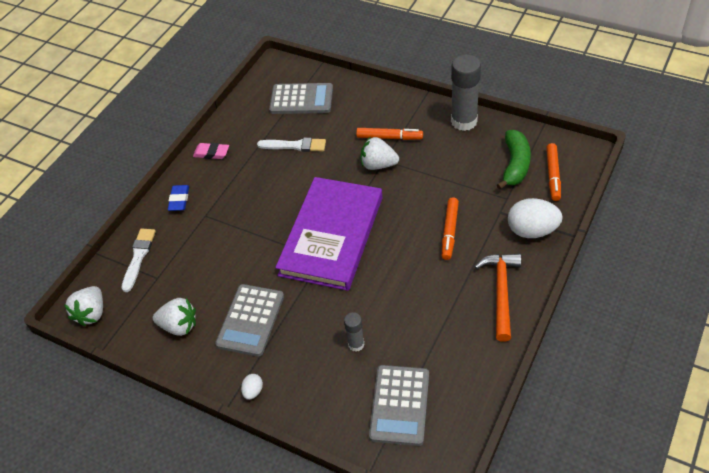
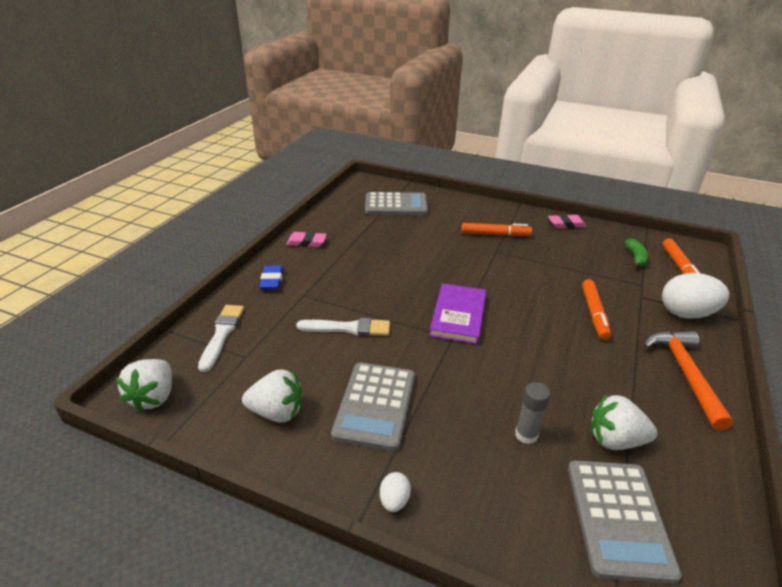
camera: 10 degrees left, 15 degrees down
(295, 146) = (397, 238): white brush -> white brush (348, 328)
(331, 236) = (458, 316): purple book -> purple book, size x0.54
(378, 165) = (491, 255): white strawberry -> white strawberry (615, 440)
(464, 121) = (566, 224): grey glue stick -> pink eraser
(515, 165) = (635, 258): green banana -> green banana, size x0.58

